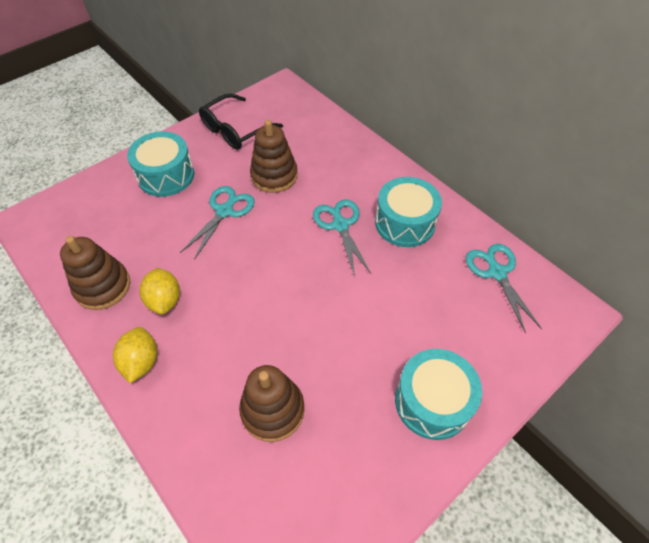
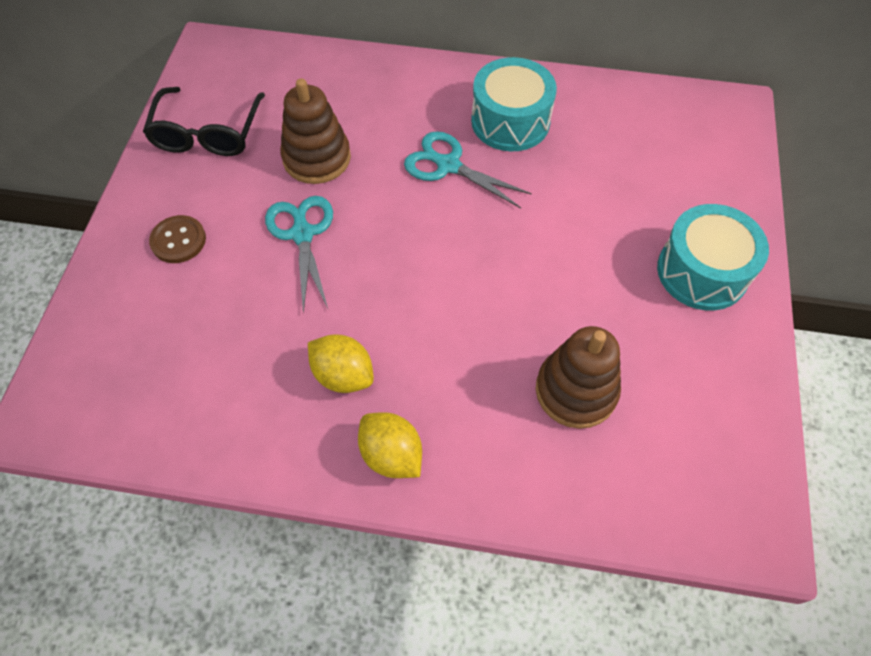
camera: 40 degrees left, 5 degrees up
(103, 286) = (249, 416): brown stacking toy -> none
(166, 175) = (178, 240): turquoise drum -> brown button
(496, 272) = (640, 115): turquoise scissors -> none

